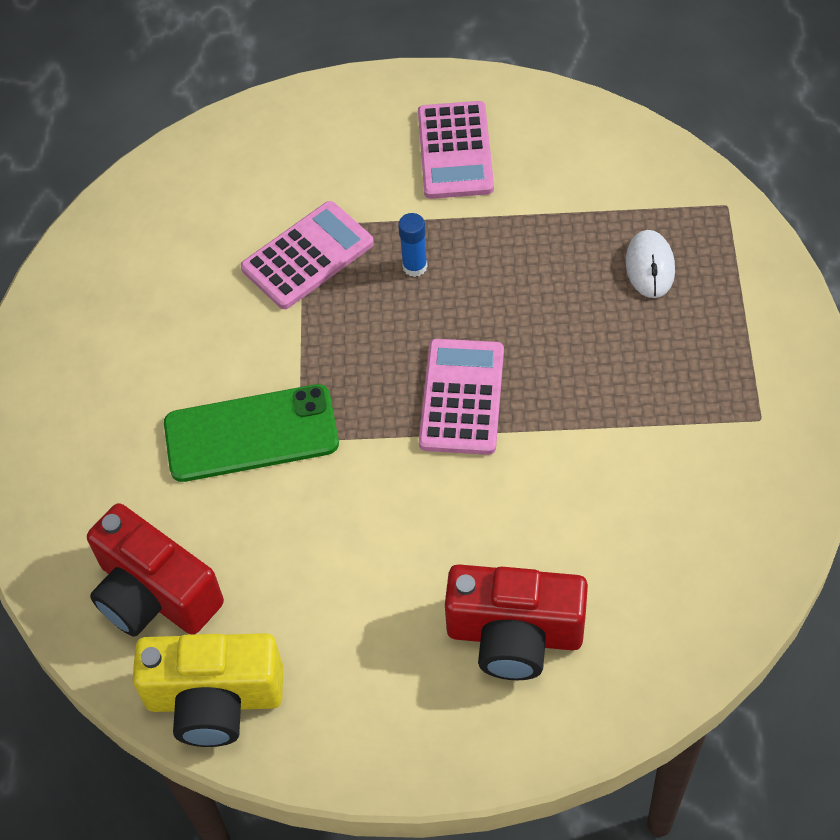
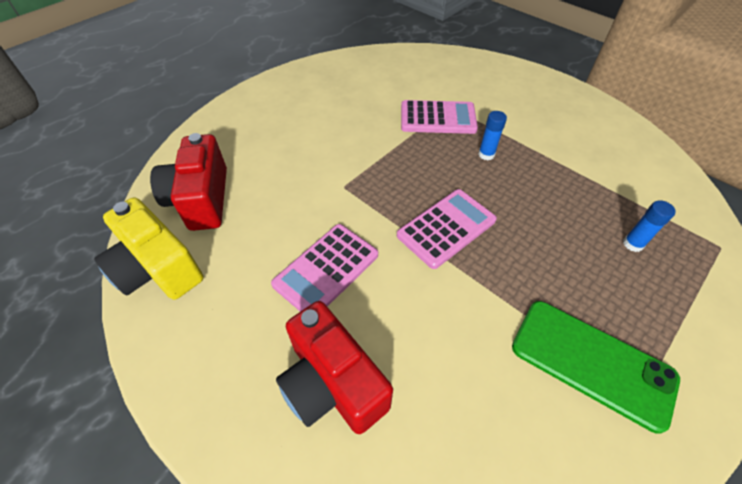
camera: 40 degrees right, 5 degrees down
(251, 434) = (326, 167): green phone -> green phone (592, 362)
(455, 151) = (560, 122): pink calculator -> pink calculator (326, 270)
(650, 266) = (633, 244): white mouse -> blue glue stick

